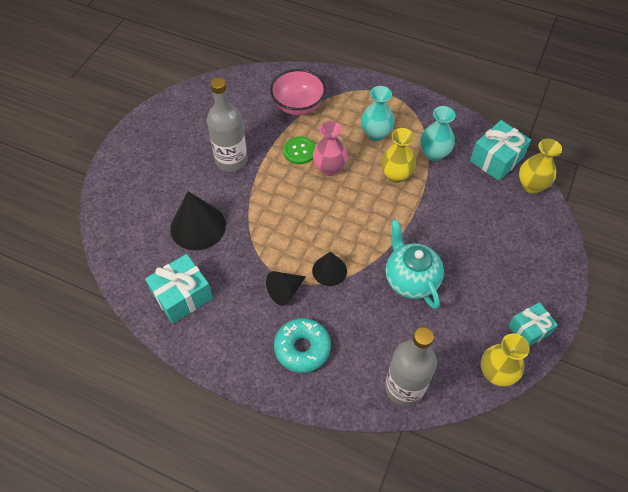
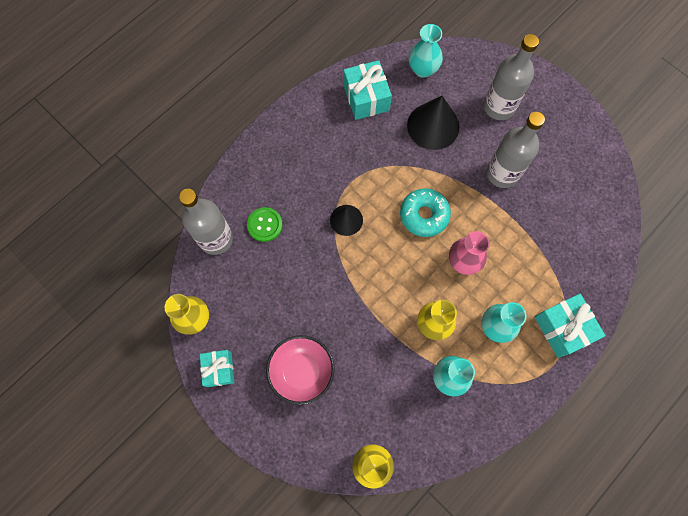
camera: 110 degrees right, 15 degrees up
(131, 253) = (423, 69): none -> turquoise vase
(160, 179) = (499, 107): none -> grey bottle
(285, 291) = (340, 177): black cone -> none
(298, 105) = (560, 260): pink bowl -> pink bowl (302, 372)
(299, 151) = (495, 240): green button -> green button (265, 225)
(302, 348) = (282, 173): turquoise donut -> turquoise donut (424, 215)
(410, 279) = (310, 286): turquoise teapot -> none
(496, 159) = (419, 444): turquoise gift -> turquoise gift (562, 328)

